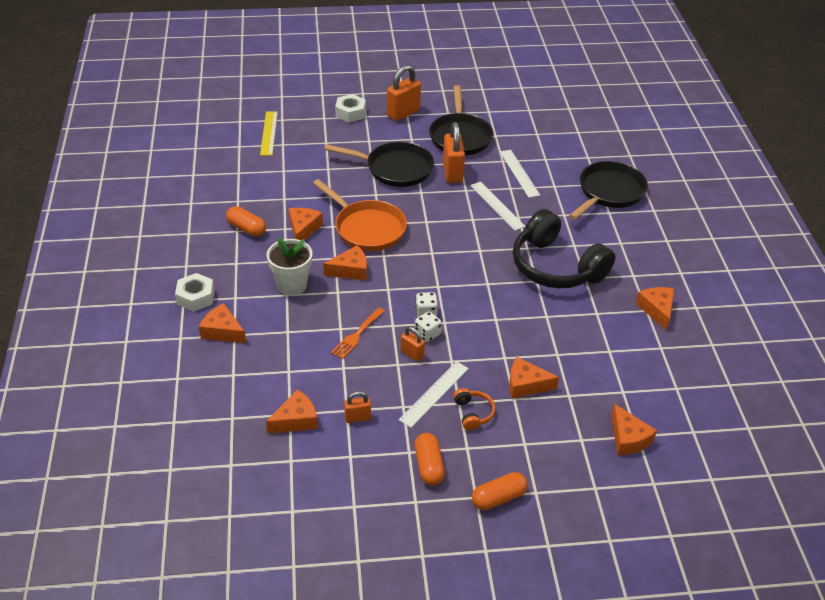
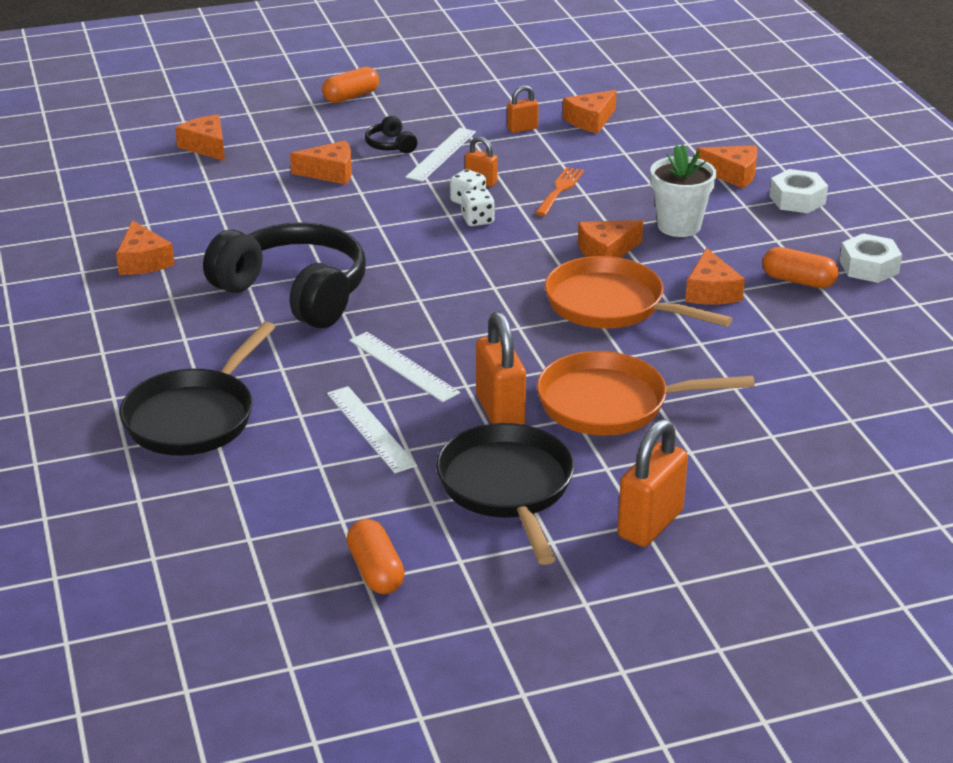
camera: 170 degrees right, 10 degrees down
(269, 133) = (895, 437): yellow ruler -> none
(350, 113) = (764, 507): white nut -> white nut (869, 267)
(395, 169) = (611, 404): black pan -> orange pan
(429, 466) = (430, 107): orange capsule -> orange capsule (376, 571)
(473, 413) = (390, 145): orange headphones -> black headphones

